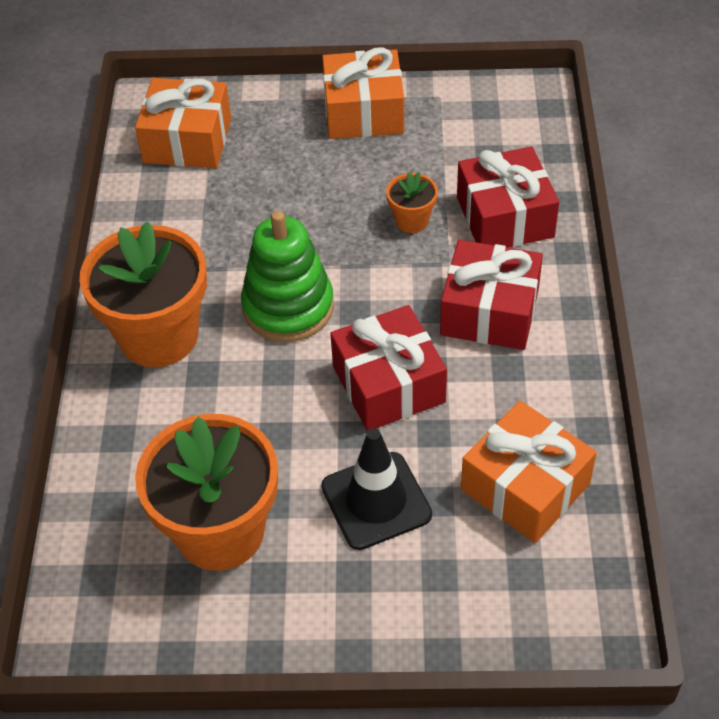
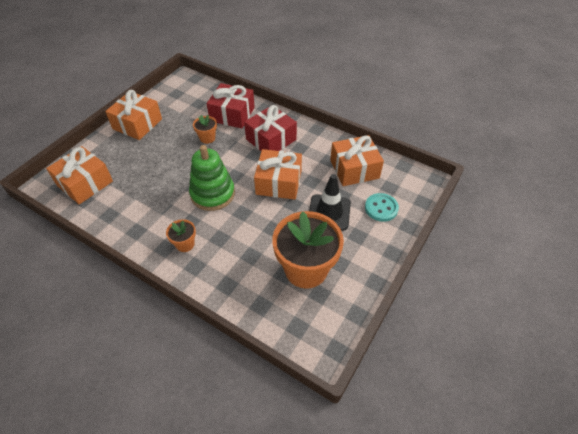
camera: 60 degrees left, 0 degrees up
(158, 336) = (185, 244): orange flower pot -> orange flower pot, size x0.45
(388, 384) = (278, 182): red gift -> orange gift
(453, 584) = (381, 208): none -> turquoise button

